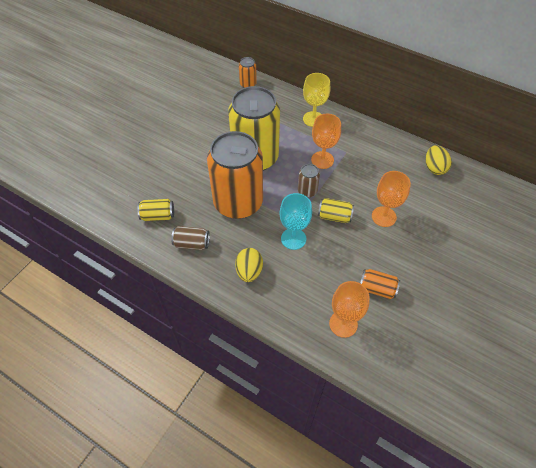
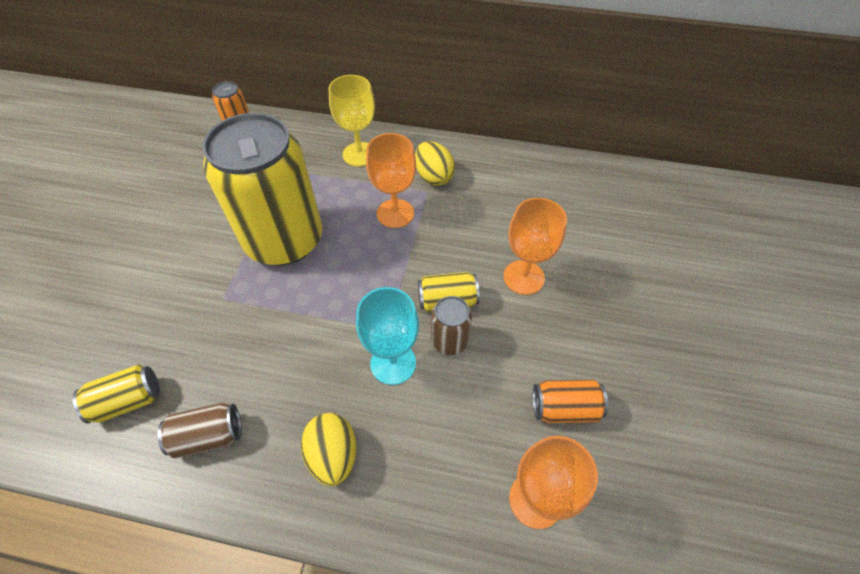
camera: 20 degrees left, 0 degrees up
(238, 203) = (276, 327): orange can -> none
(307, 191) = (388, 271): brown can -> brown can (449, 340)
(434, 168) = (564, 180): yellow egg -> yellow egg (434, 177)

